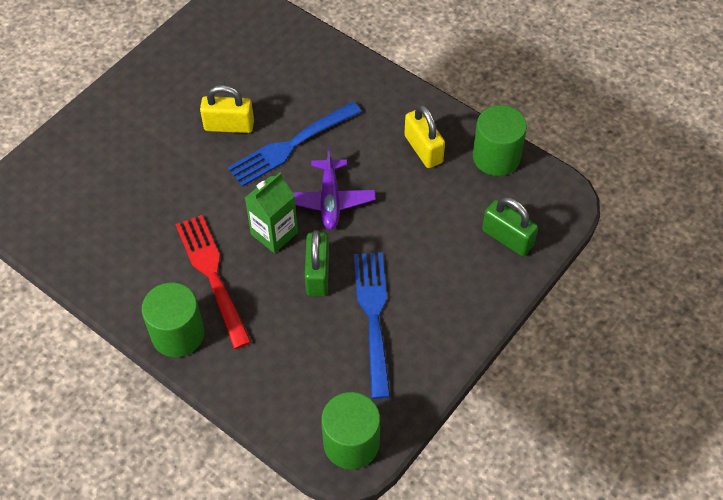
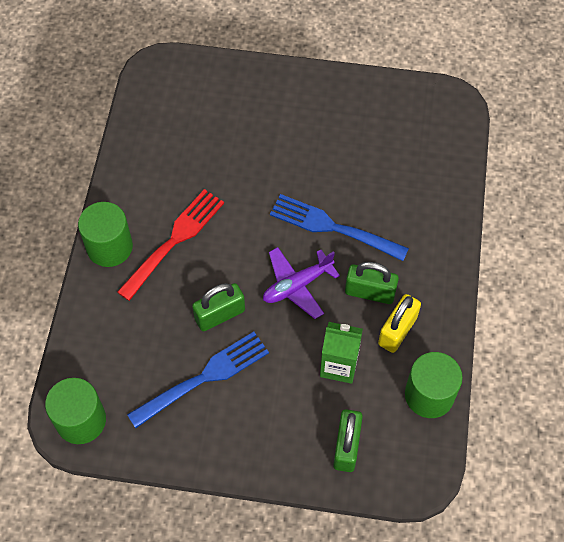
camera: 60 degrees right, 5 degrees up
(229, 126) = (322, 172): yellow padlock -> none
(274, 233) = (239, 262): green carton -> green carton (339, 365)
(373, 150) = (370, 292): none -> green padlock

